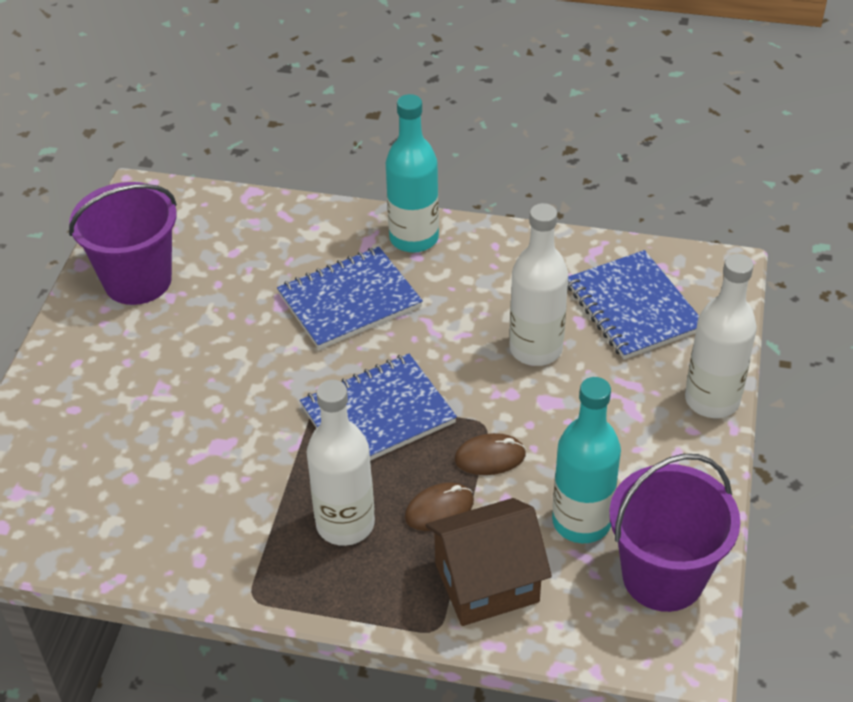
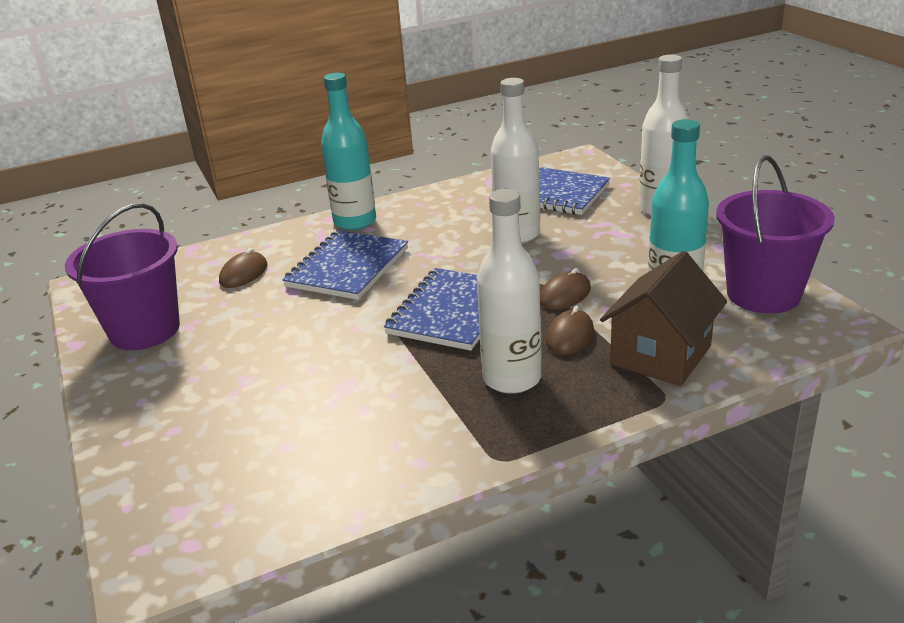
camera: 35 degrees left, 15 degrees down
(263, 254) = (244, 274): none -> brown mouse

